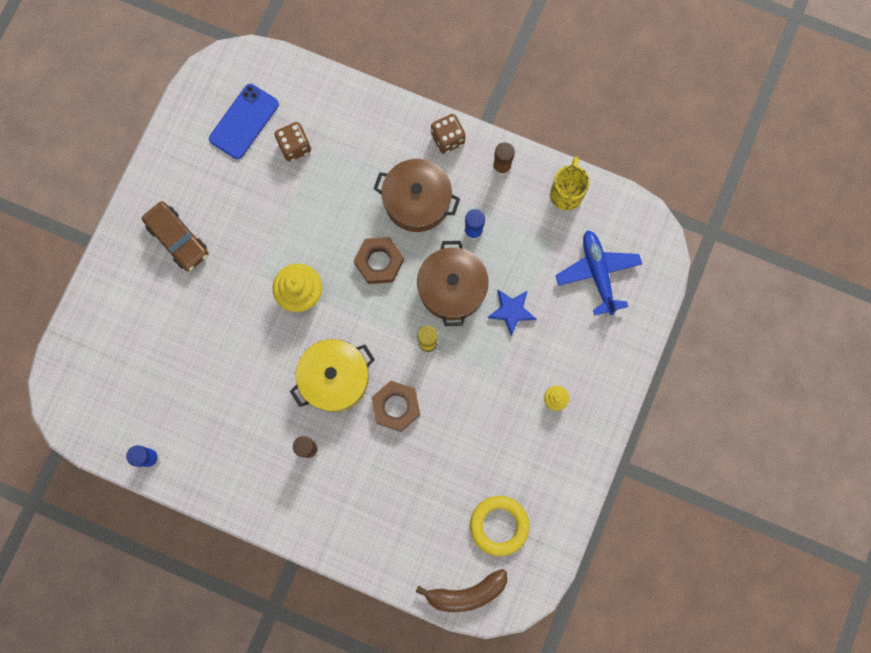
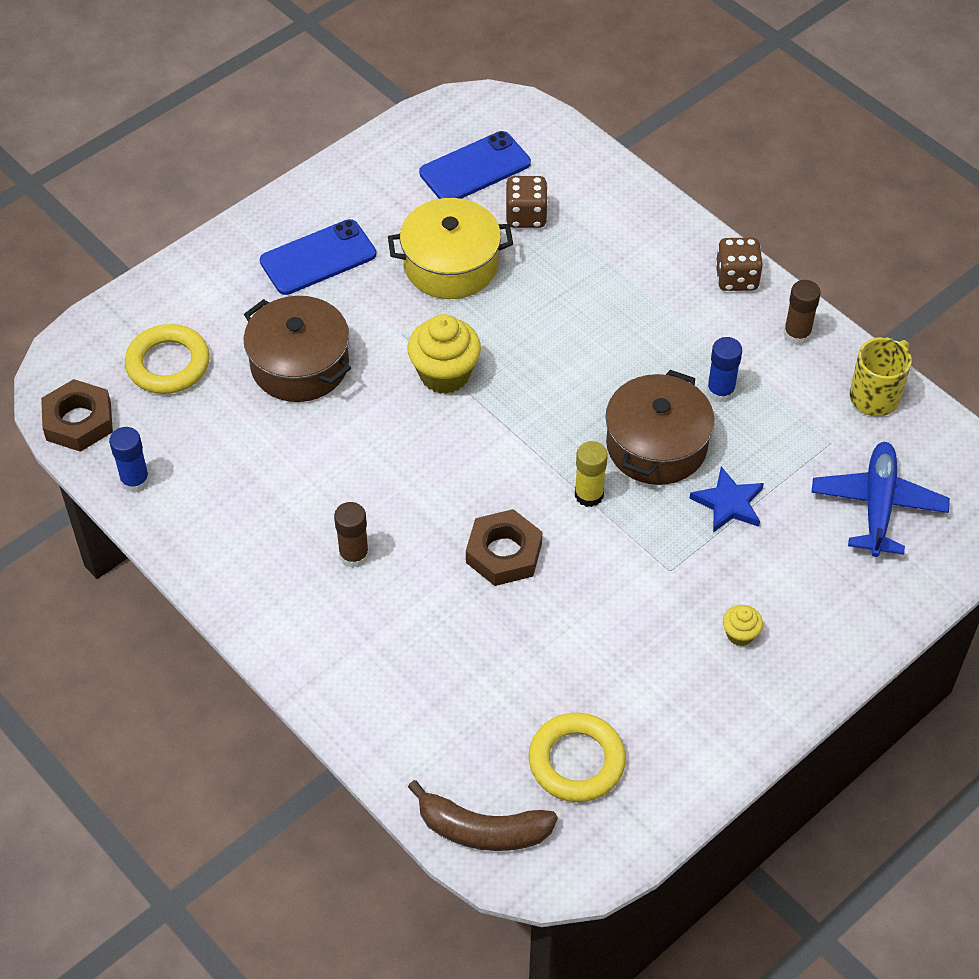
camera: 25 degrees right, 25 degrees down
(124, 364) = (168, 364): none -> yellow ring
(177, 239) = (318, 258): brown car -> blue phone
(335, 378) = (436, 487): yellow pot -> yellow pot (451, 265)
(379, 262) = (570, 378): brown nut -> brown nut (78, 421)
(417, 201) = (659, 330): brown pot -> brown pot (300, 365)

